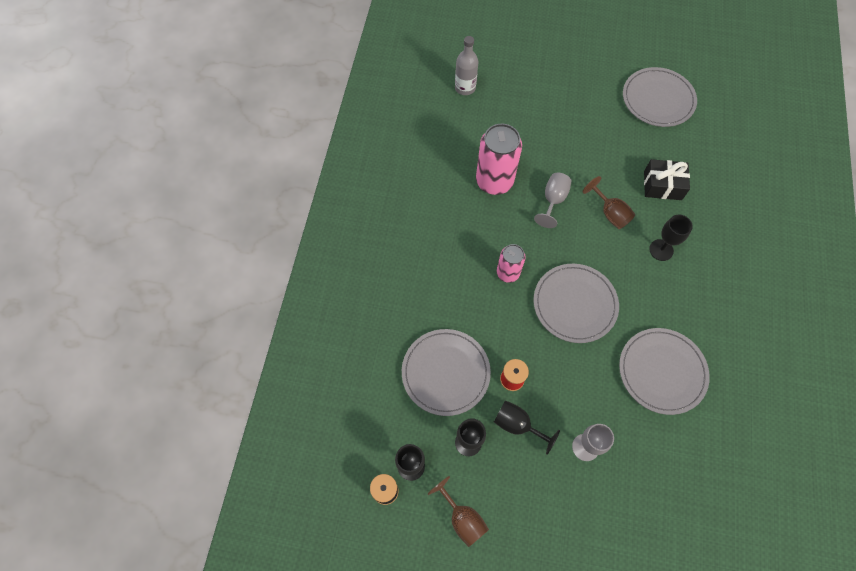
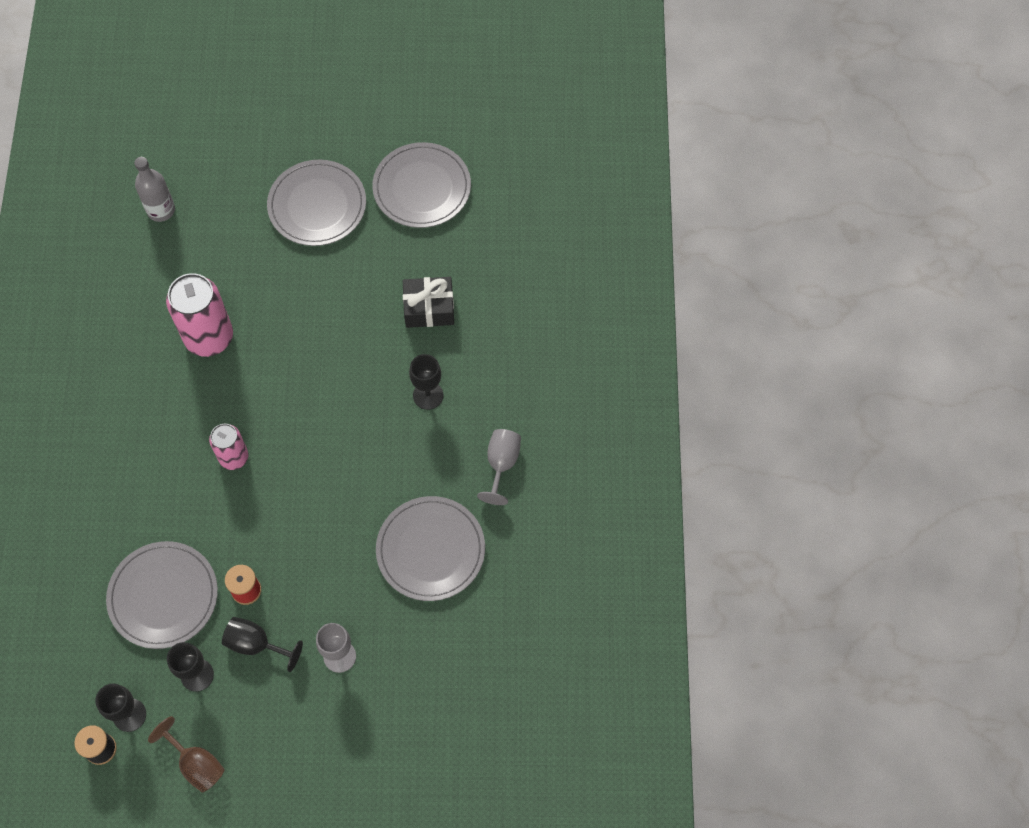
camera: 10 degrees left, 0 degrees up
(553, 200) = (287, 351): grey goblet -> grey goblet (501, 464)
(575, 304) = (320, 483): grey plate -> grey plate (317, 205)
(610, 213) = (361, 357): brown goblet -> none

